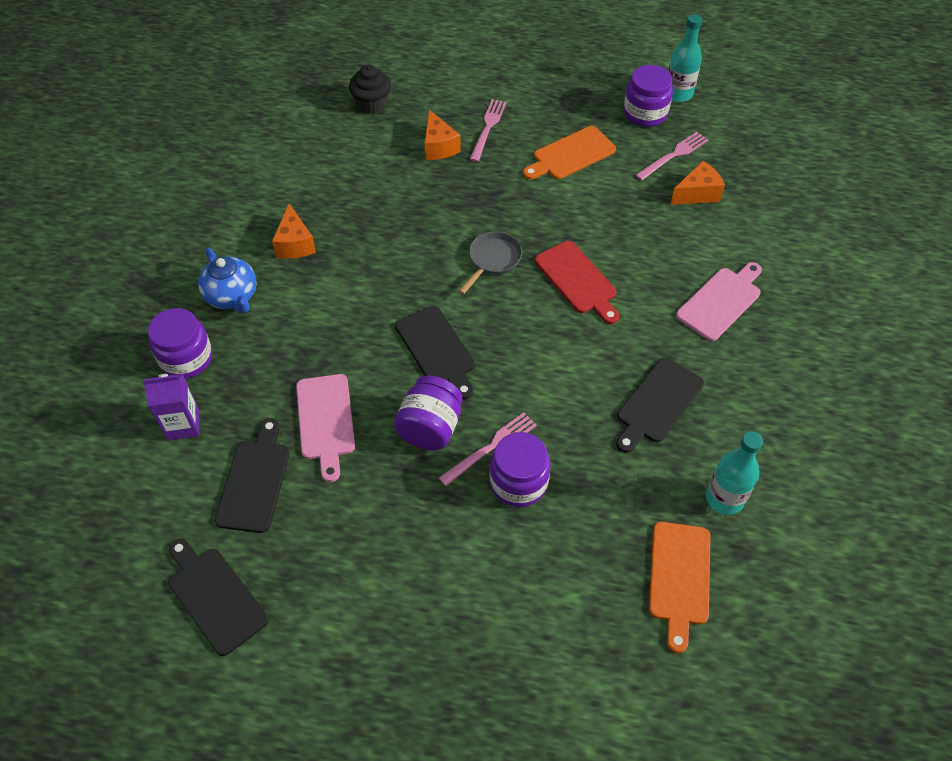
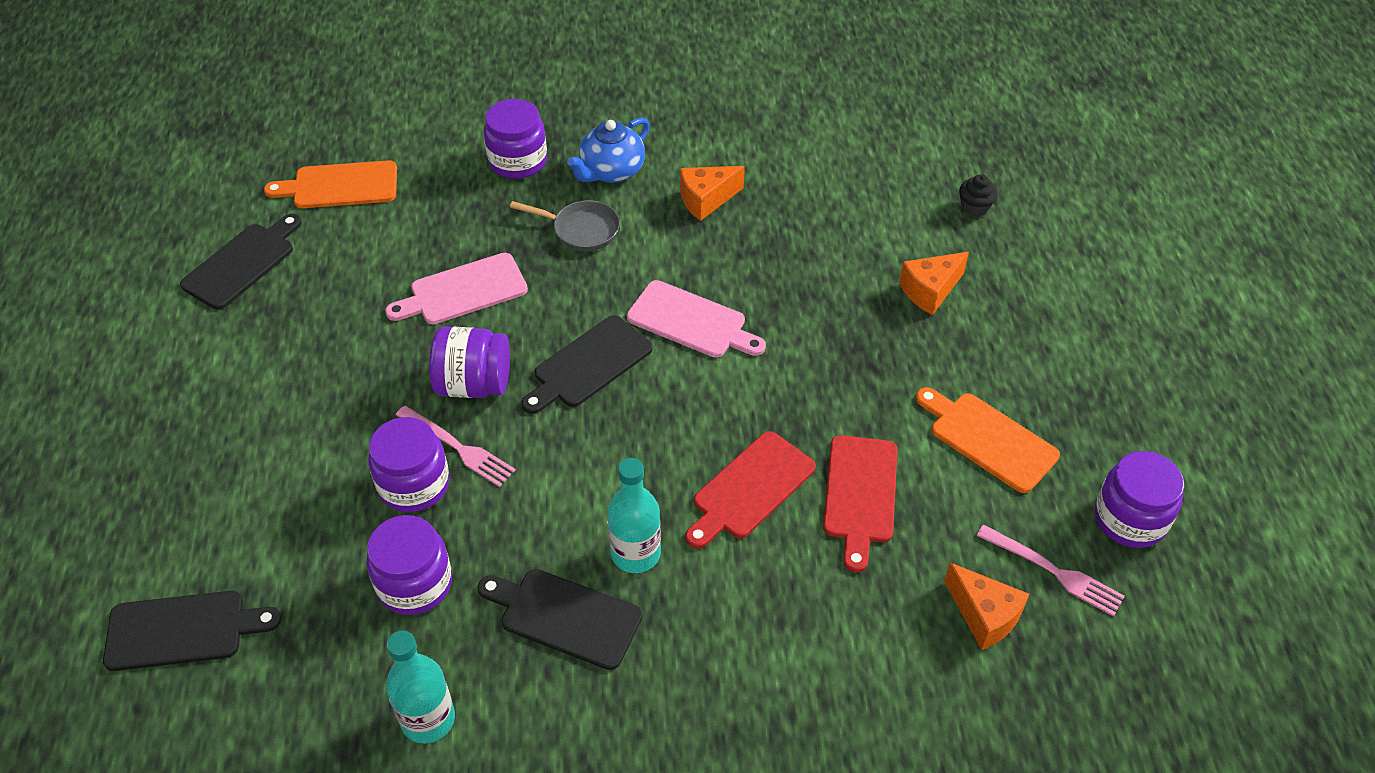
camera: 75 degrees right, 5 degrees down
(183, 425) = (435, 183): purple carton -> none
(255, 481) = (377, 255): black cutting board -> black cutting board (183, 630)
(372, 103) = (974, 207): black cupcake -> black cupcake, size x0.66
(488, 127) = (994, 334): pink fork -> none
(492, 260) = (750, 389): grey pan -> grey pan (581, 230)
(597, 226) = (860, 495): none -> red cutting board
(610, 493) = (414, 583): none -> purple jar
(678, 94) = (1203, 559): turquoise bottle -> turquoise bottle (635, 553)
(679, 578) = (302, 679): orange cutting board -> orange cutting board (340, 186)
(721, 301) = (773, 675): pink cutting board -> pink cutting board (691, 322)

